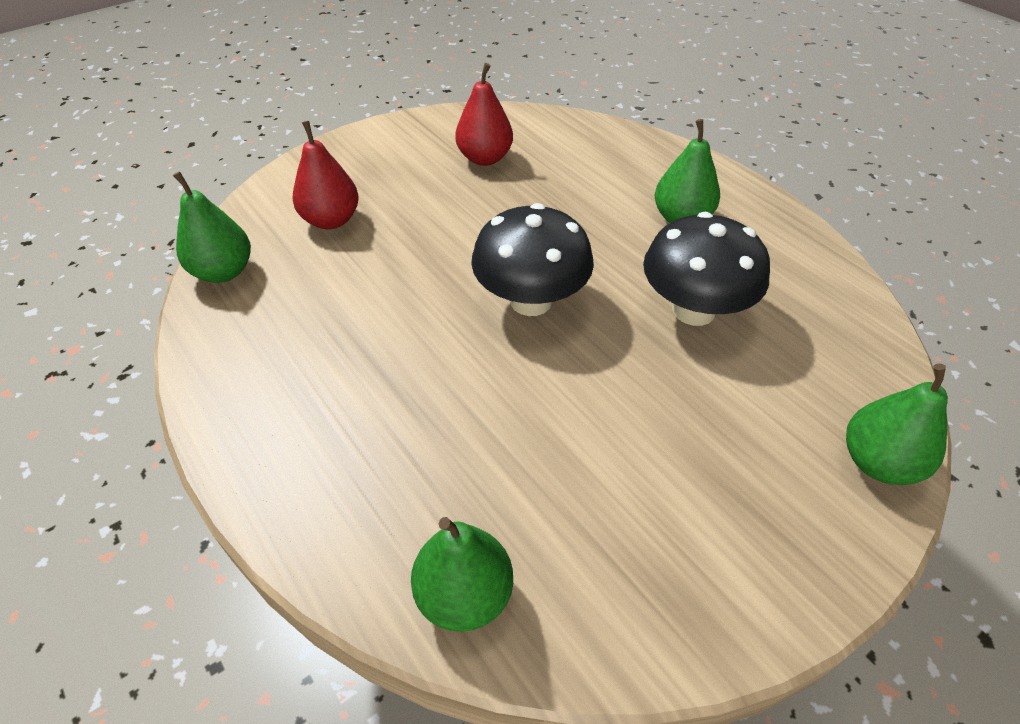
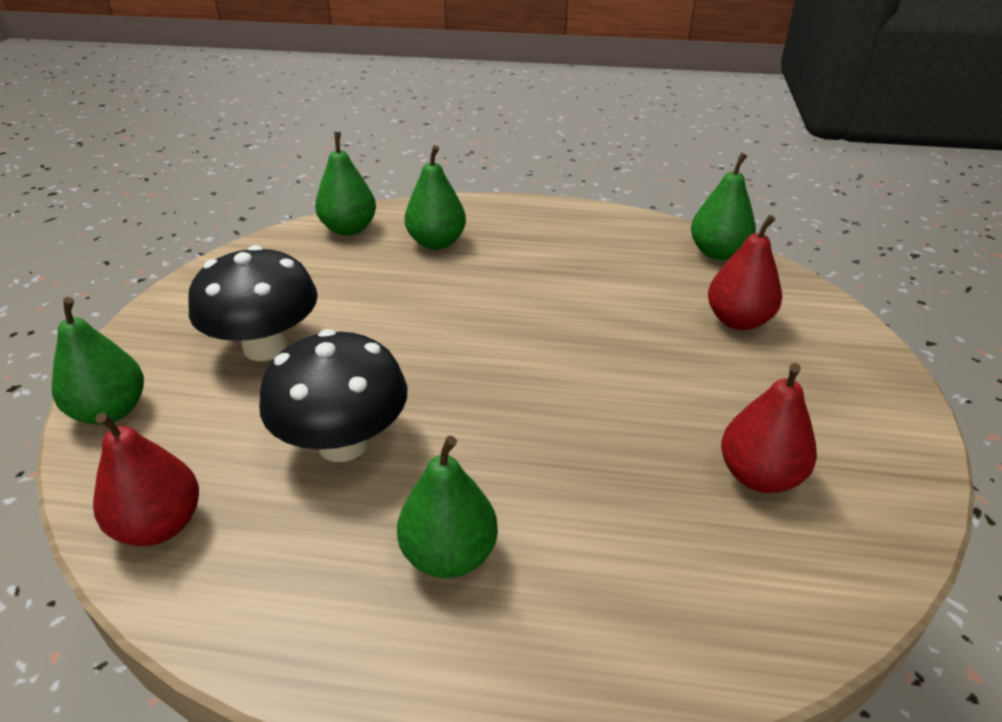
camera: 135 degrees right, 10 degrees down
(404, 476) = (436, 242): none -> green pear
(531, 301) = (492, 362): black mushroom -> black mushroom (265, 347)
(851, 330) = (159, 525): none -> red pear

